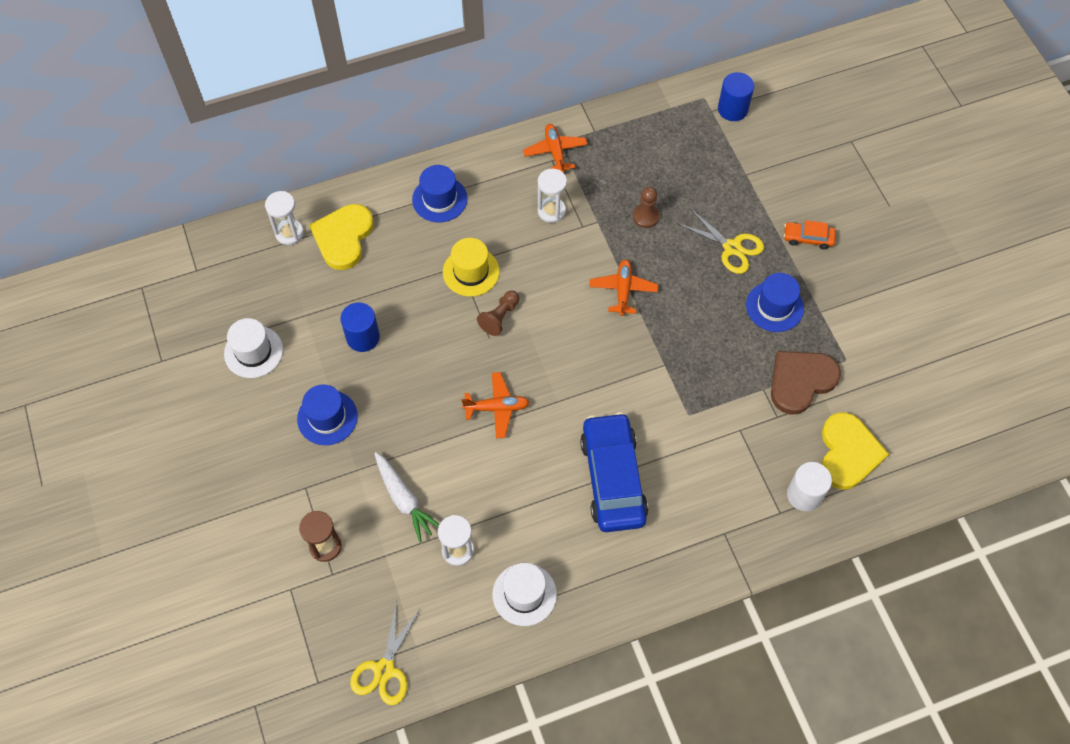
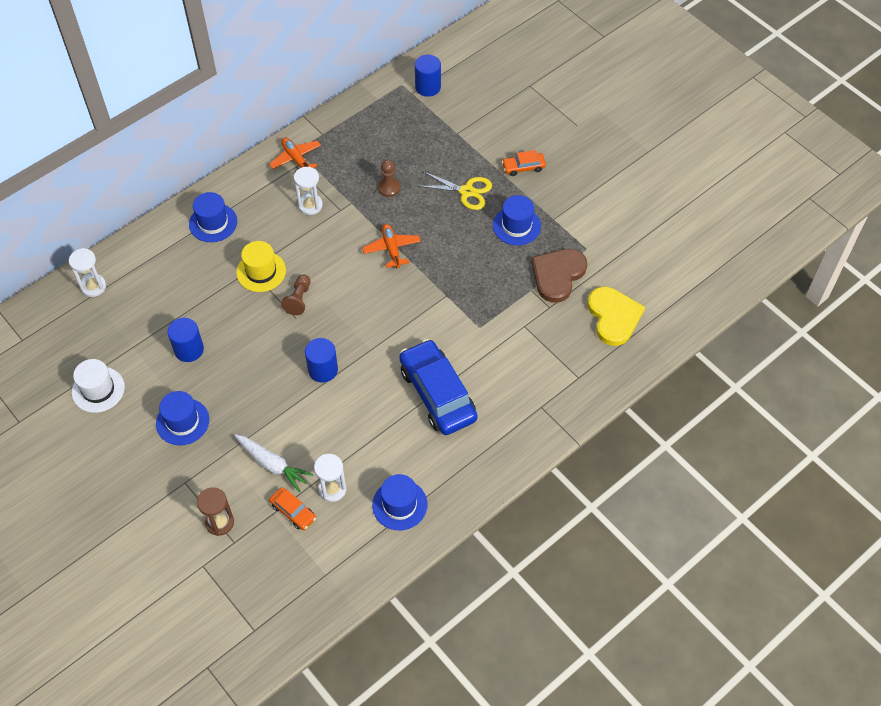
camera: 20 degrees left, 5 degrees down
(343, 237) = (142, 276): yellow heart -> none
(384, 669) = (306, 601): yellow scissors -> none
(407, 561) = (293, 511): none -> orange car
(497, 408) = (323, 370): orange plane -> blue cylinder
(524, 594) = (399, 505): white hat -> blue hat
(804, 495) = (592, 358): white cylinder -> none

